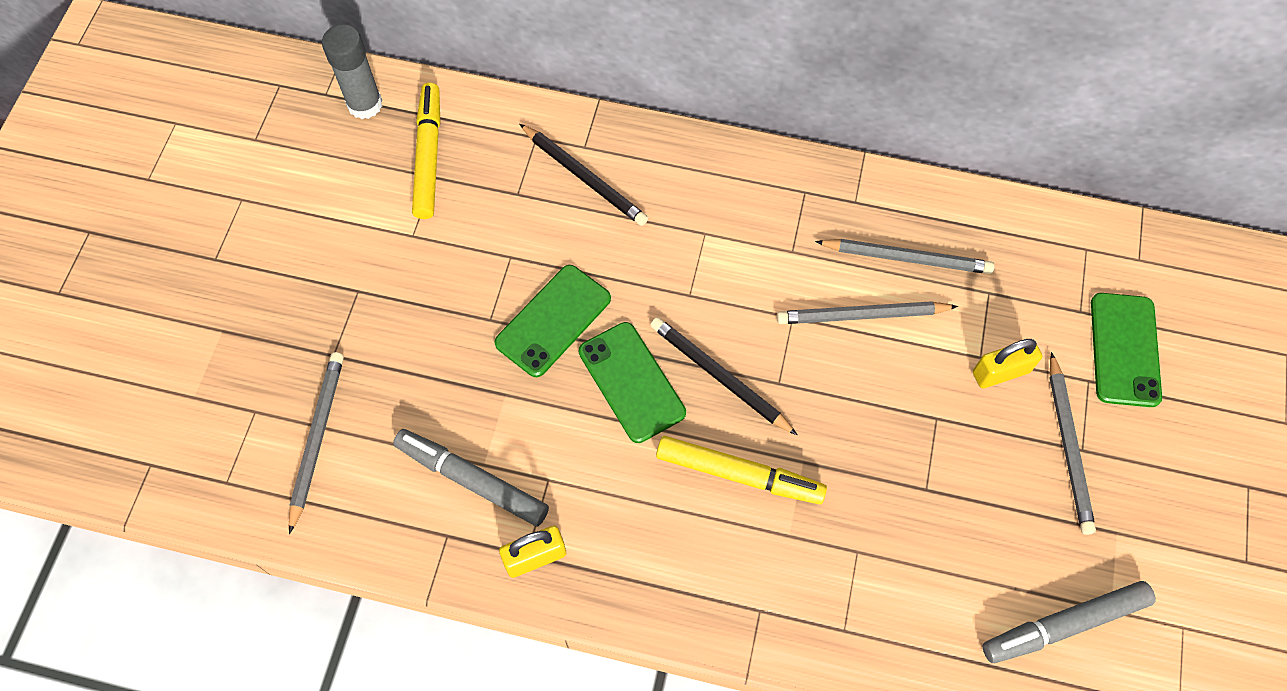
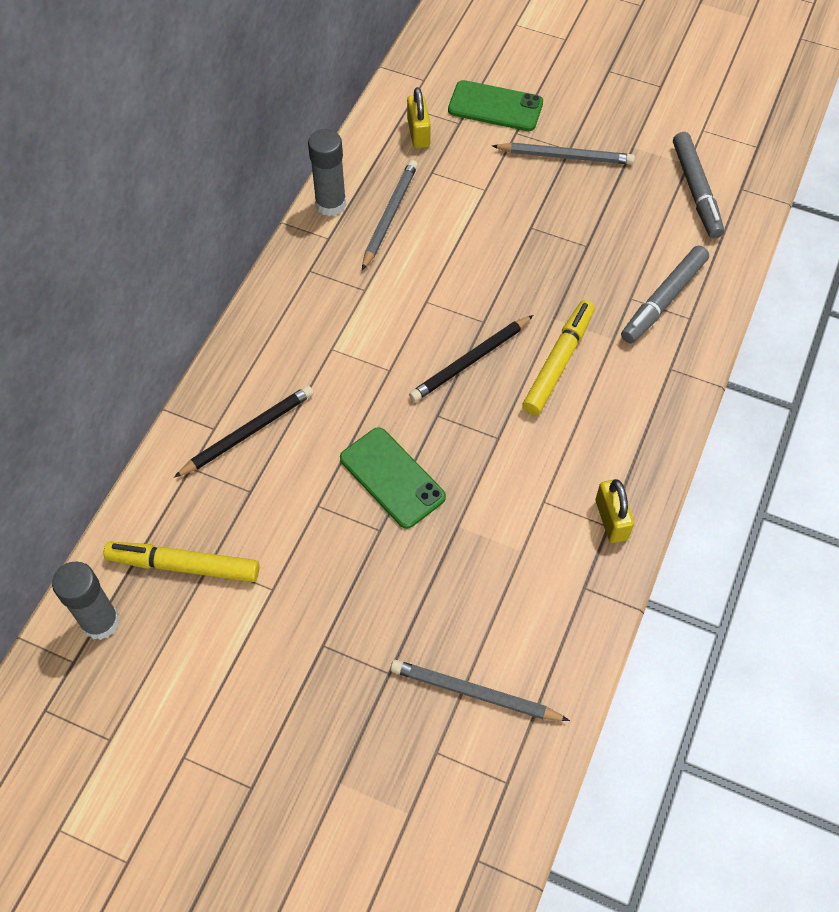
camera: 80 degrees left, 5 degrees down
(472, 480) = (535, 561): grey marker -> grey marker (663, 300)
(631, 382) = (463, 425): green phone -> none
(862, 315) = (434, 254): grey pencil -> none
(905, 195) = (331, 204): none -> grey glue stick
(1000, 372) = (500, 180): yellow padlock -> yellow padlock (418, 133)

